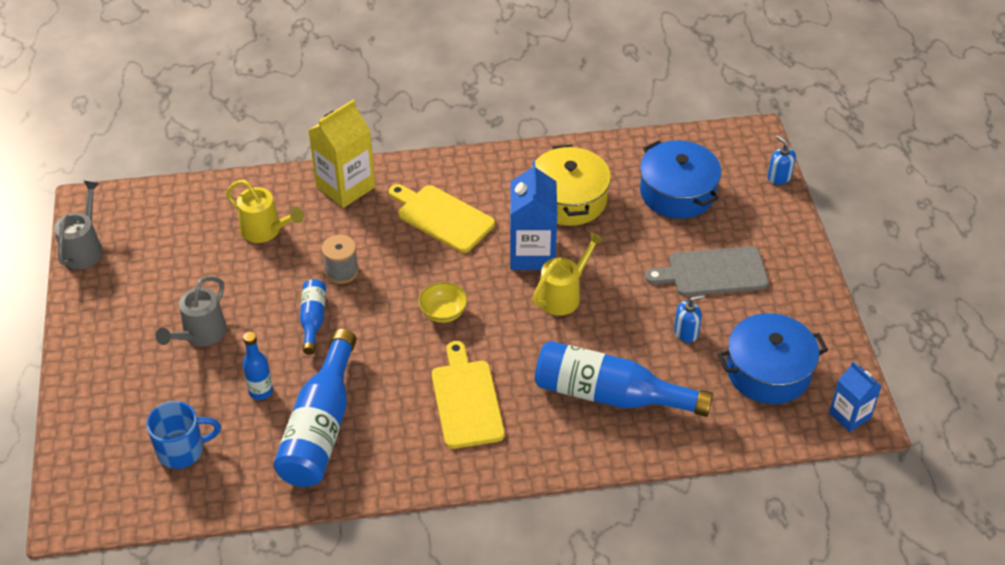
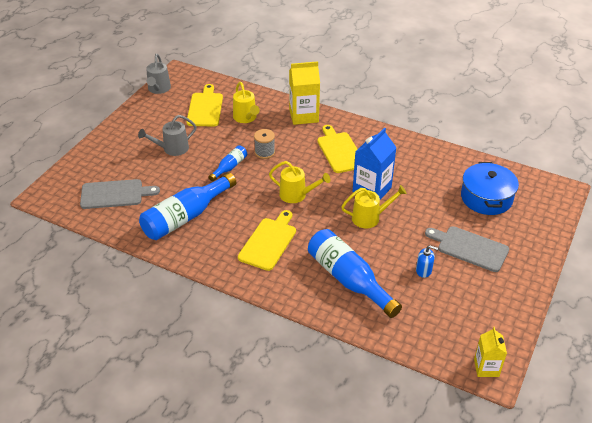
camera: 35 degrees right, 5 degrees down
(84, 248) = (158, 89): grey watering can -> grey watering can turned 135 degrees clockwise
(182, 450) = (115, 194): blue mug -> grey cutting board
(188, 244) = (205, 108): none -> yellow cutting board
(261, 391) = (174, 187): blue bottle -> none
(443, 312) = (297, 195): yellow bowl -> yellow watering can
(569, 199) = (418, 173): yellow pot -> none
(768, 371) = (455, 316): blue pot -> none
(779, 177) = (560, 218): blue soap dispenser -> none
(849, 415) = (486, 368): blue carton -> yellow carton

